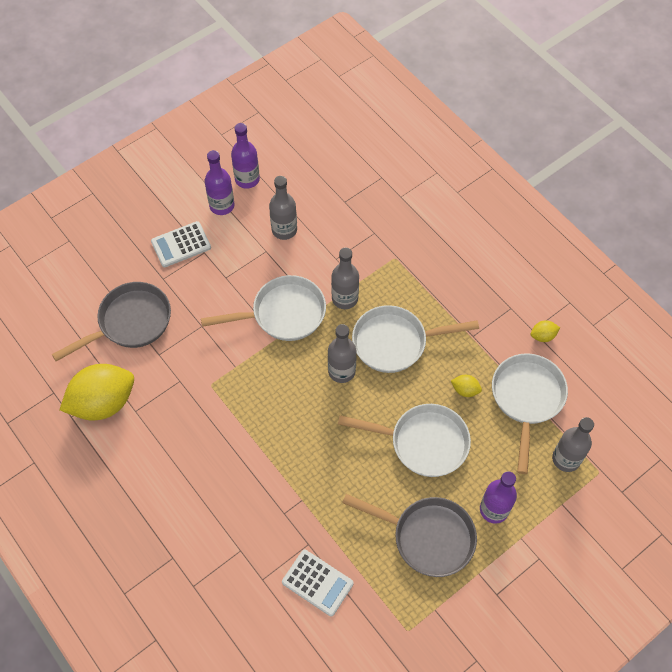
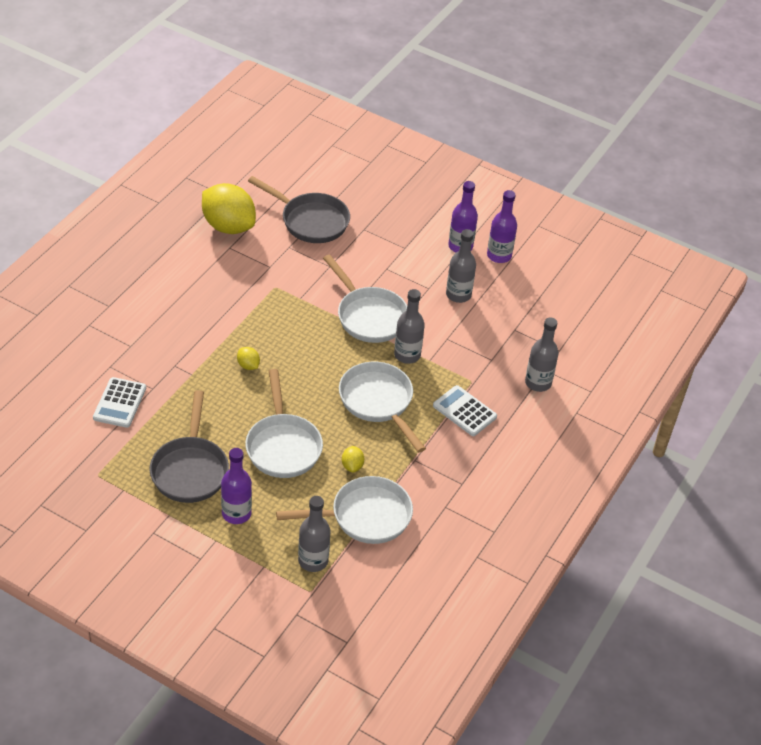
camera: 65 degrees right, 15 degrees down
(181, 245) = (404, 231): white calculator -> white calculator (464, 411)
(341, 371) = (329, 371): grey bottle -> grey bottle (538, 383)
(543, 336) = (442, 516): yellow lemon -> yellow lemon (248, 365)

